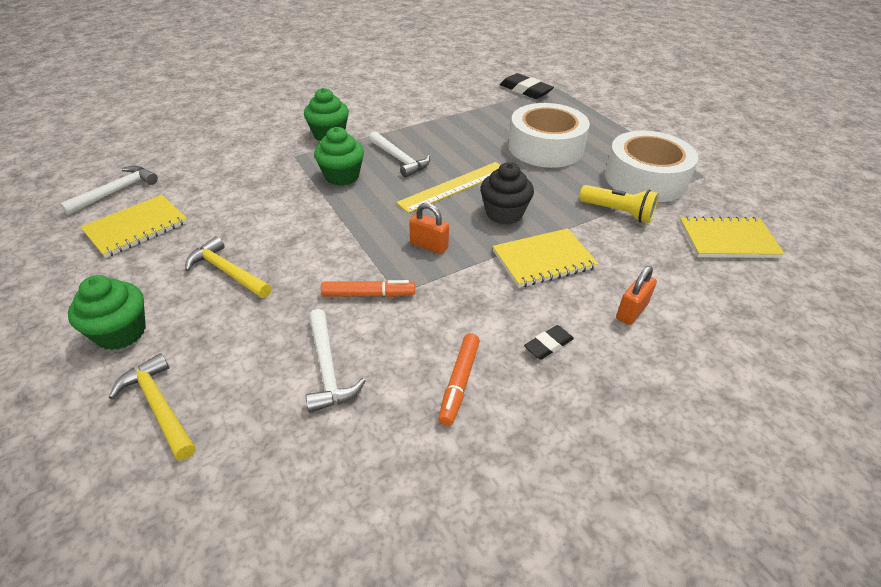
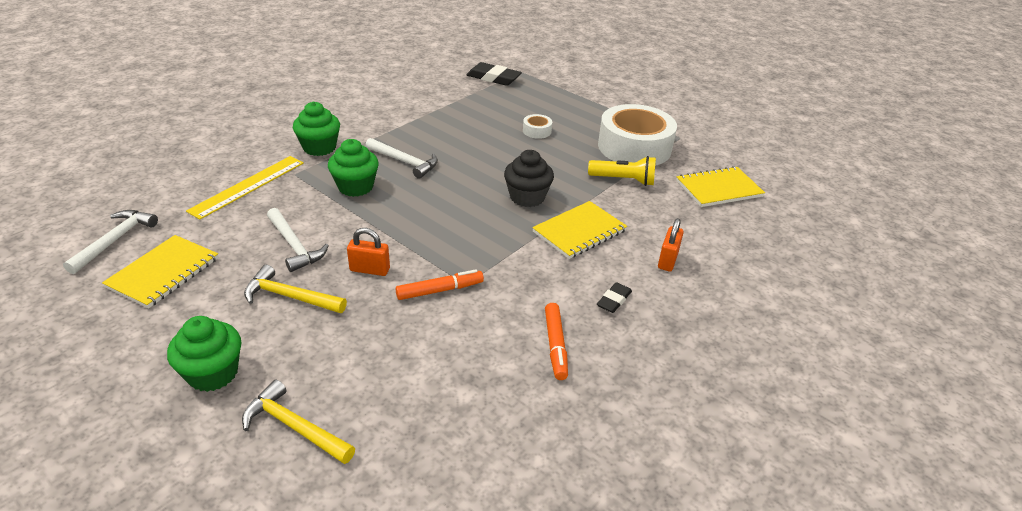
camera: 20 degrees left, 5 degrees down
(327, 369) = (436, 360): white hammer -> white hammer (294, 246)
(429, 246) = (473, 237): orange padlock -> orange padlock (370, 270)
(454, 186) = (470, 180): yellow ruler -> yellow ruler (247, 186)
(546, 147) = (537, 131): white tape -> white tape, size x0.40

